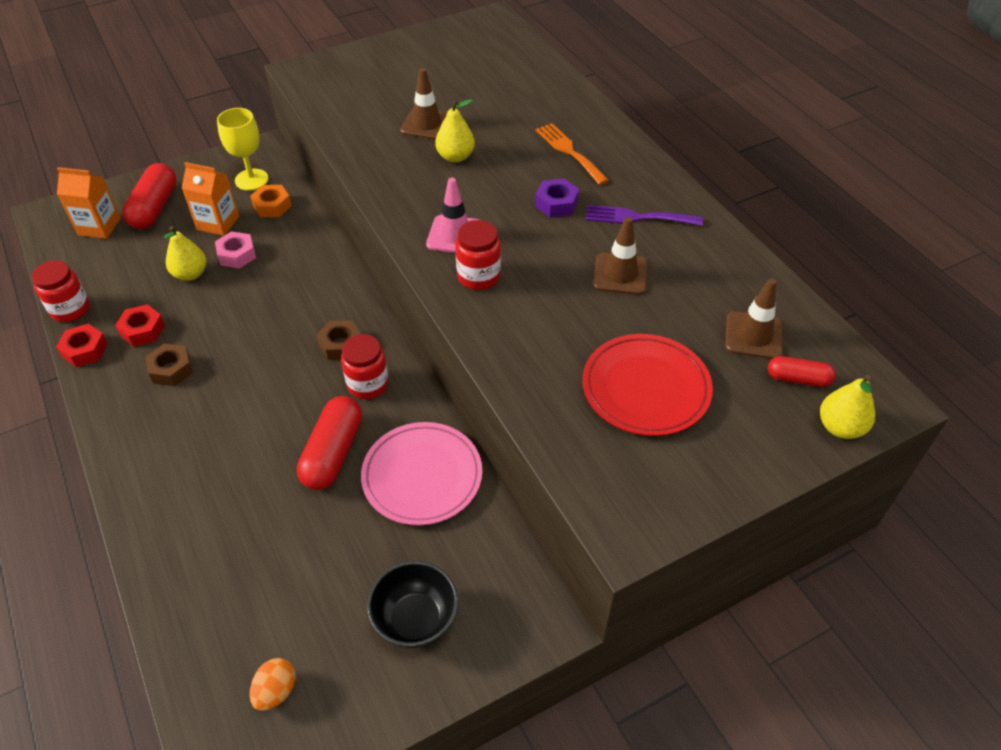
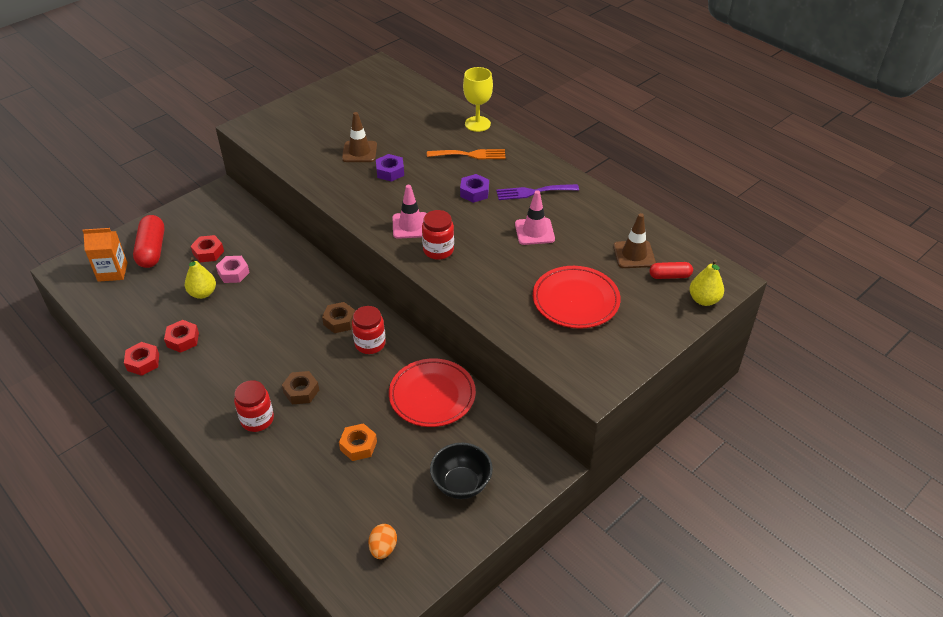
camera: 15 degrees left, 5 degrees down
(70, 309) = (117, 336): red jar -> red jar (257, 419)
(171, 369) = (218, 362): brown nut -> brown nut (301, 391)
(218, 223) = (208, 252): orange carton -> red nut
(251, 180) = (221, 216): yellow goblet -> yellow goblet (477, 124)
(272, 206) = (246, 233): orange nut -> orange nut (358, 445)
(333, 453) = (363, 394): red capsule -> none
(422, 476) = (432, 395): pink plate -> red plate
(455, 157) = (390, 172): yellow pear -> purple nut
(569, 151) = (470, 155): orange fork -> orange fork turned 135 degrees clockwise
(620, 274) = (534, 231): brown traffic cone -> pink traffic cone

